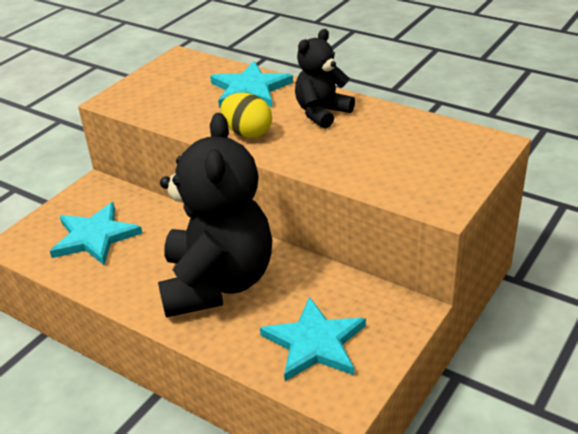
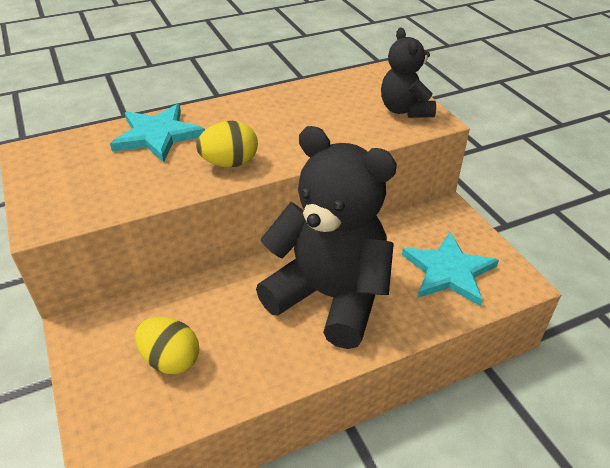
camera: 60 degrees left, 5 degrees up
(95, 237) = (171, 359): turquoise star -> yellow egg
(322, 113) = (249, 117): black teddy bear -> black teddy bear (405, 110)

